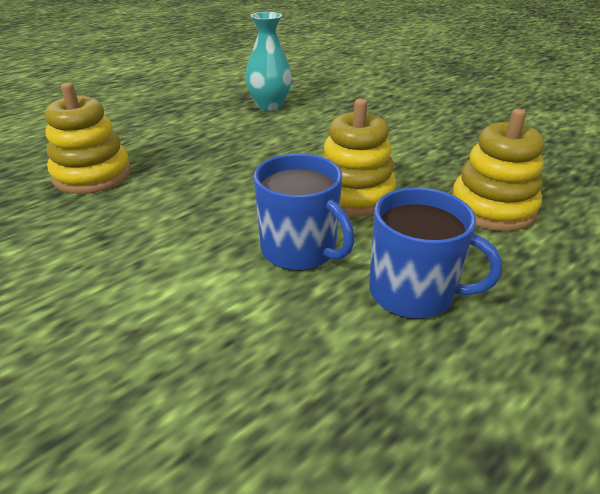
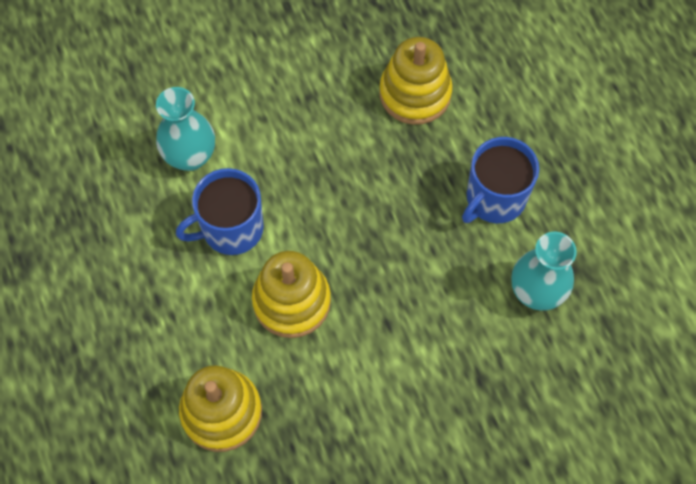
camera: 110 degrees right, 30 degrees up
(214, 311) = (190, 156): none -> turquoise vase
(413, 292) = (150, 285): blue mug -> blue mug (494, 198)

